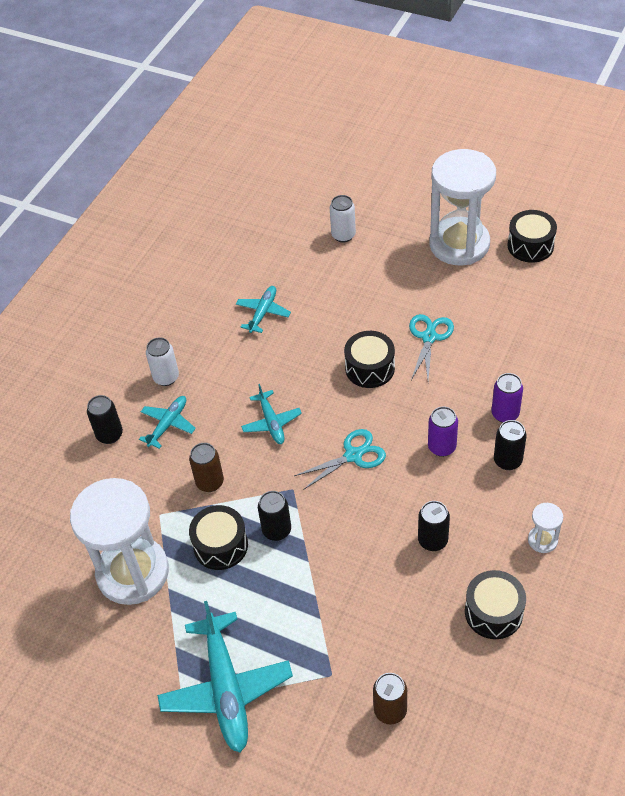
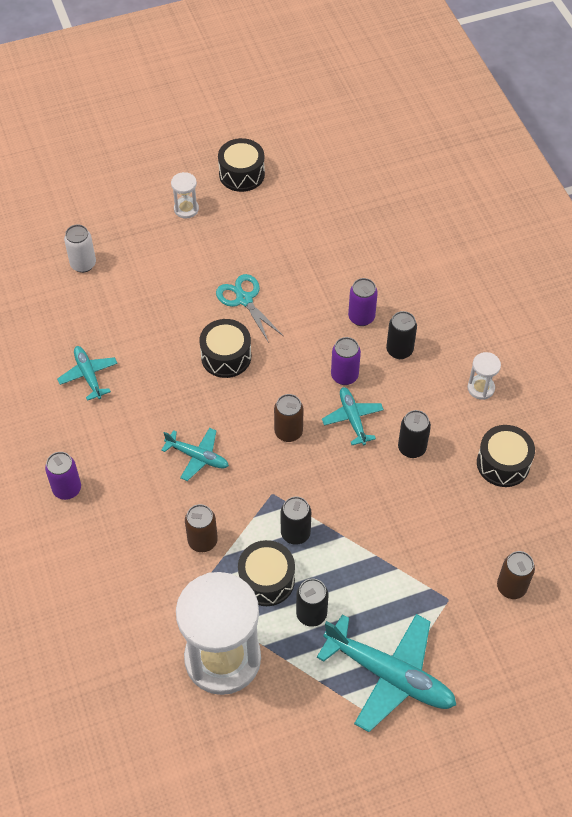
camera: 50 degrees left, 5 degrees up
(109, 435) = (73, 572): black can -> black can (311, 614)
(166, 377) = (67, 489): white can -> purple can
(168, 424) = (114, 525): turquoise plane -> turquoise plane (352, 419)
(353, 455) = (288, 432): turquoise scissors -> brown can
(459, 244) = (186, 209): white hourglass -> white hourglass, size x0.41

